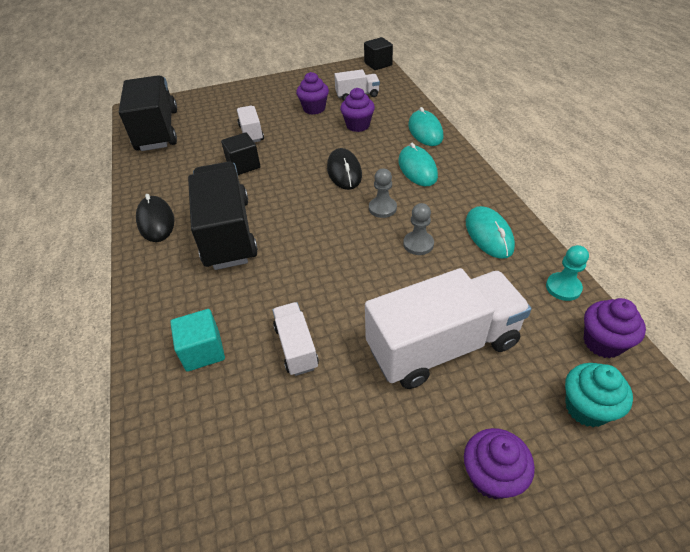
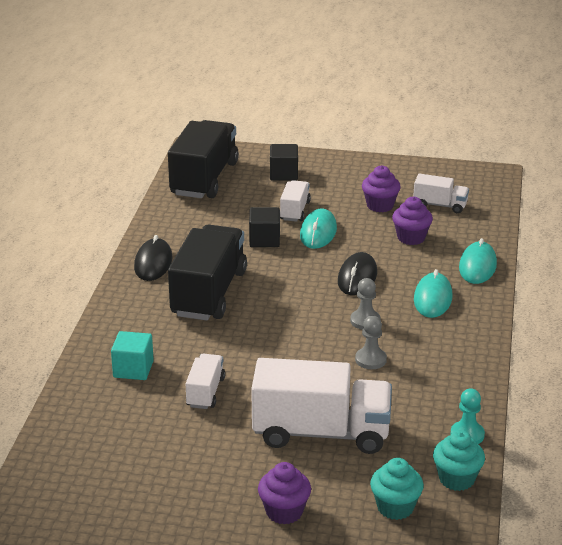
camera: 25 degrees right, 15 degrees down
(378, 64) = (497, 176): black cube -> black cube (283, 174)
(488, 235) = (444, 375): turquoise mouse -> turquoise mouse (318, 232)
(602, 342) = (456, 479): purple cupcake -> turquoise cupcake

